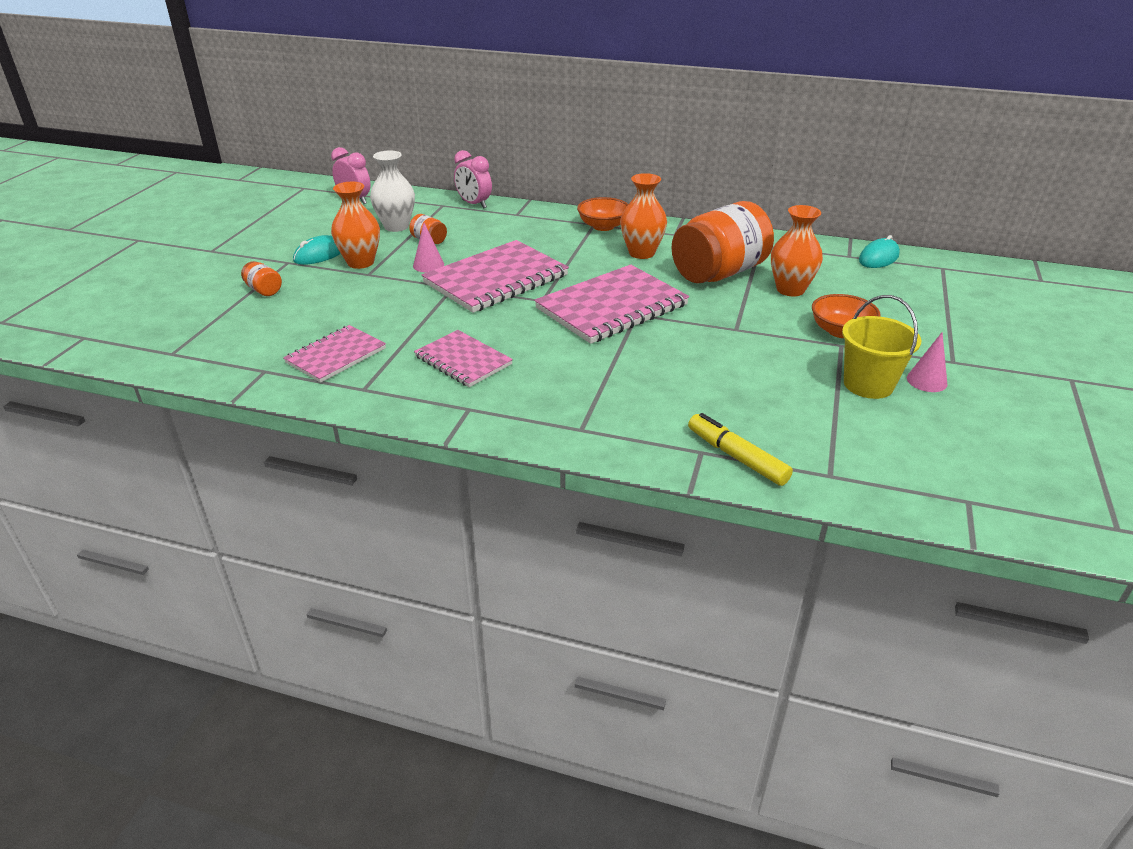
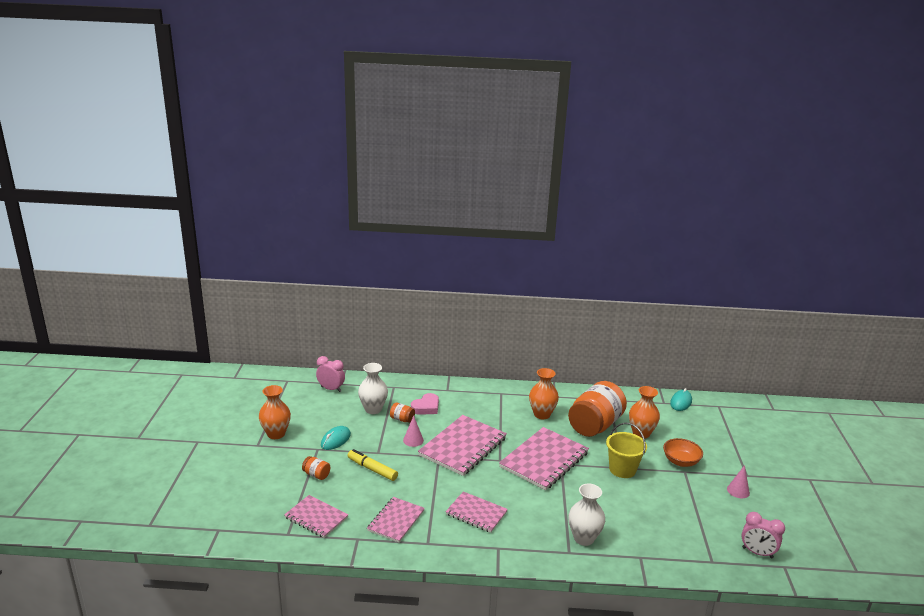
camera: 15 degrees left, 10 degrees down
(225, 339) = (316, 517): none -> pink notebook
(360, 262) = (367, 443): orange vase -> orange vase (276, 434)
(473, 230) = (426, 407): none -> pink heart
(474, 204) = (414, 384): pink clock -> pink clock (757, 553)
(603, 226) = (508, 394): orange bowl -> none
(617, 413) = (584, 538): none -> white vase
(736, 457) = (660, 557): yellow marker -> yellow marker (372, 469)
(868, 384) = (709, 498): yellow bucket -> yellow bucket (622, 469)

